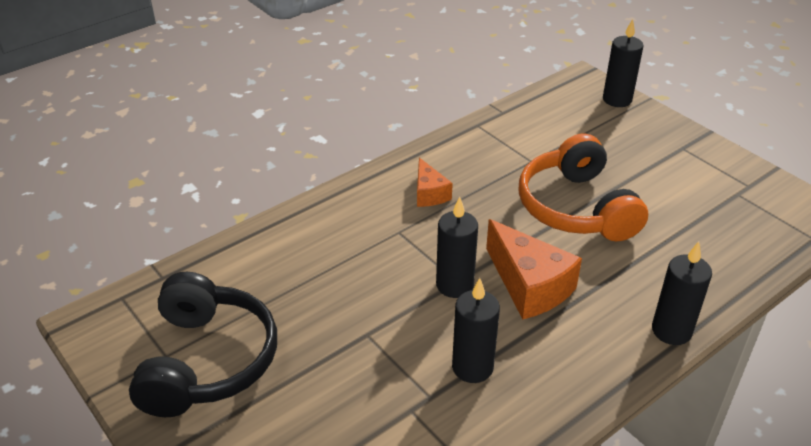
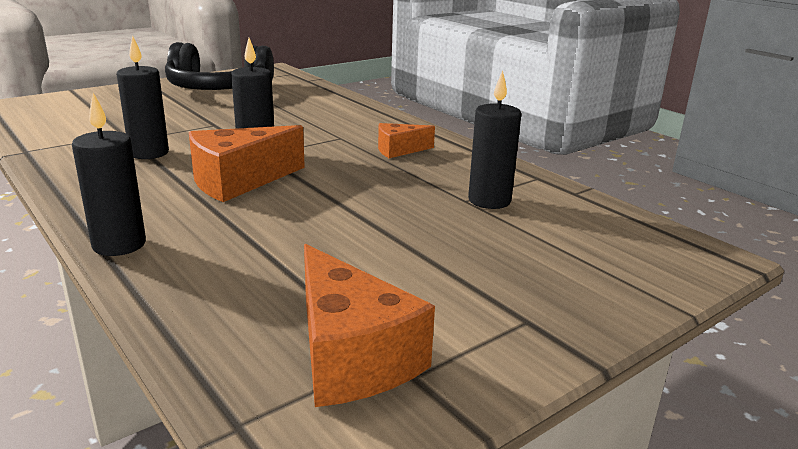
camera: 90 degrees right, 15 degrees down
(576, 208) = (366, 216): orange headphones -> none
(617, 99) = (660, 278): black candle -> black candle (489, 201)
(745, 206) = (351, 356): none -> orange cheese

